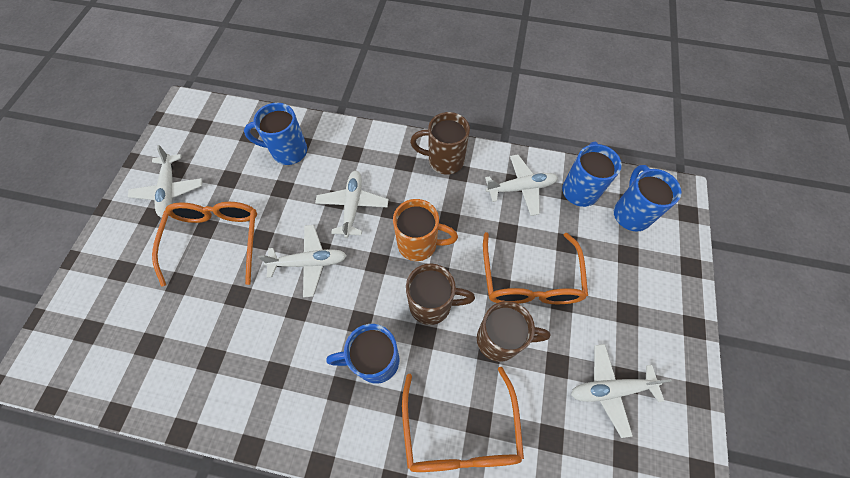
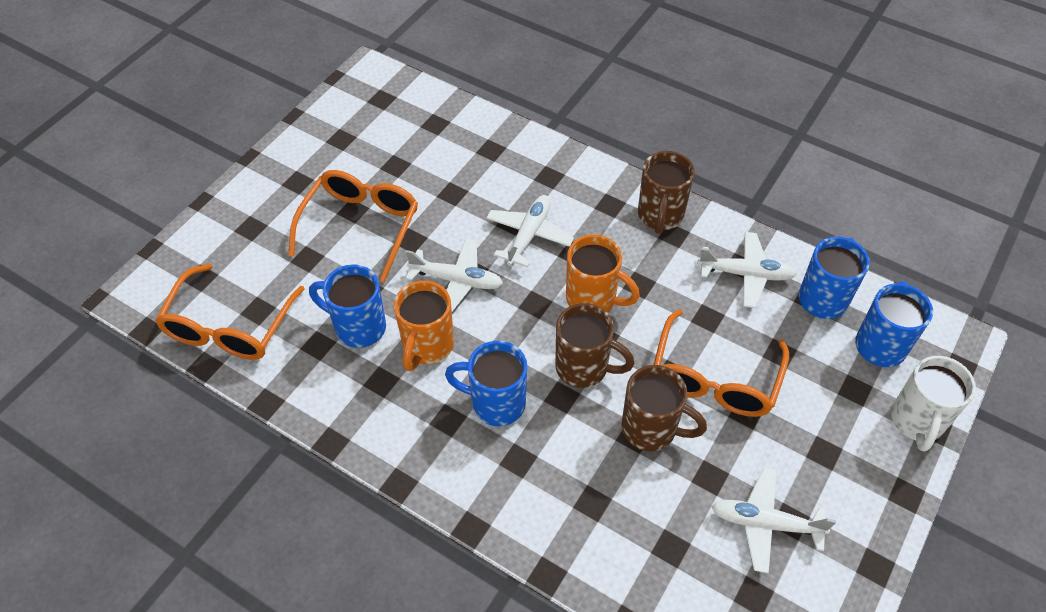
camera: 20 degrees right, 10 degrees down
(169, 190) = (326, 160): white plane -> none
(288, 151) = (473, 154): blue mug -> blue mug (358, 327)
(303, 329) = (427, 346): none -> orange mug
(444, 160) = (660, 216): brown mug -> brown mug turned 105 degrees counterclockwise
(460, 432) = (566, 505): orange glasses -> orange glasses (229, 327)
(678, 265) = (916, 421): none -> white mug

